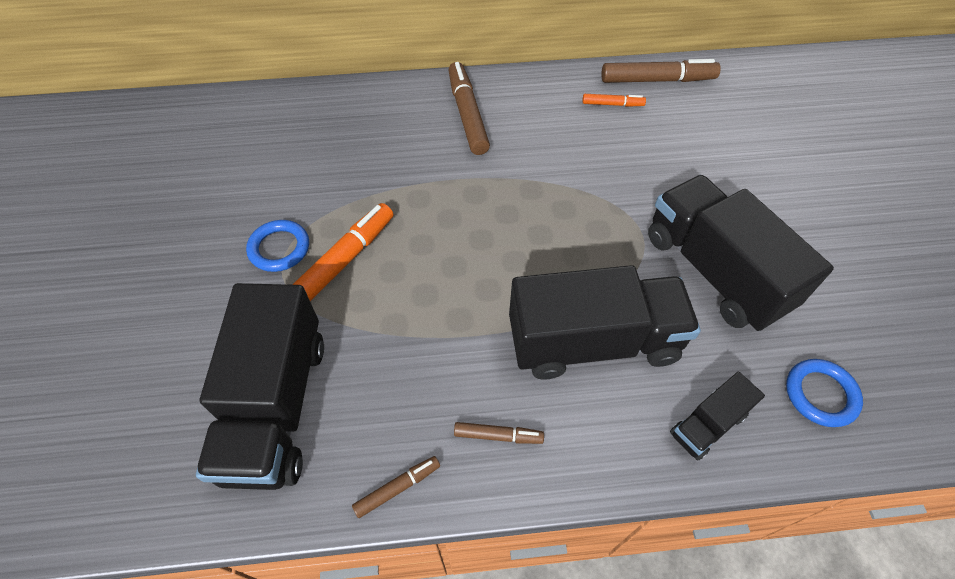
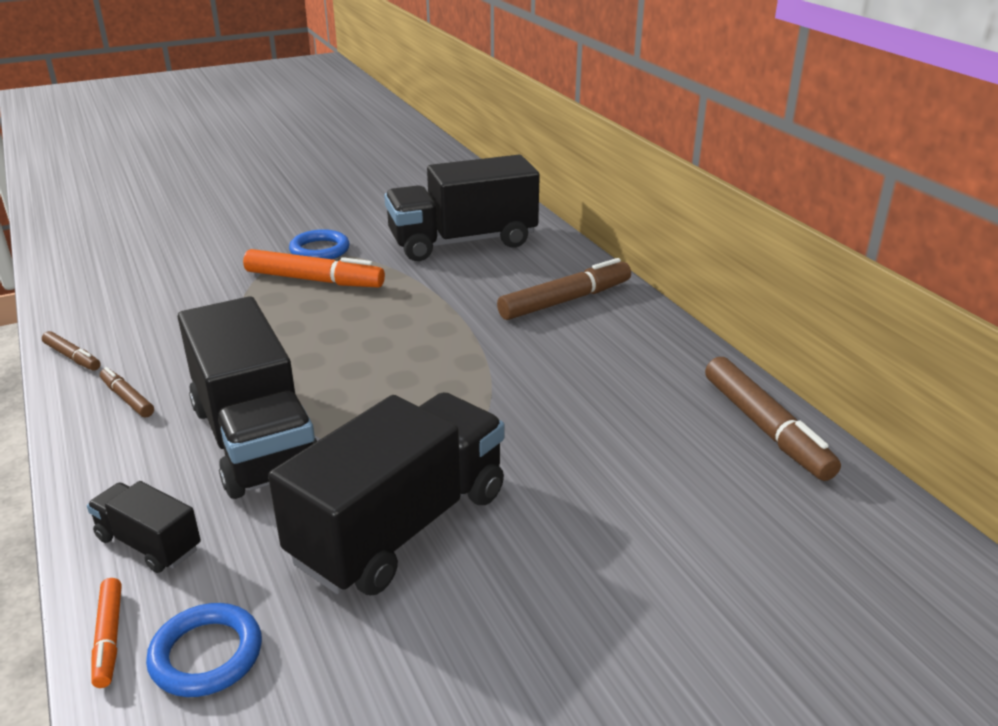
camera: 70 degrees right, 25 degrees down
(276, 406) = (152, 287): black truck -> black truck (463, 242)
(498, 435) = (127, 398): brown marker -> brown marker turned 150 degrees clockwise
(612, 104) = (673, 396): orange marker -> orange marker (109, 638)

